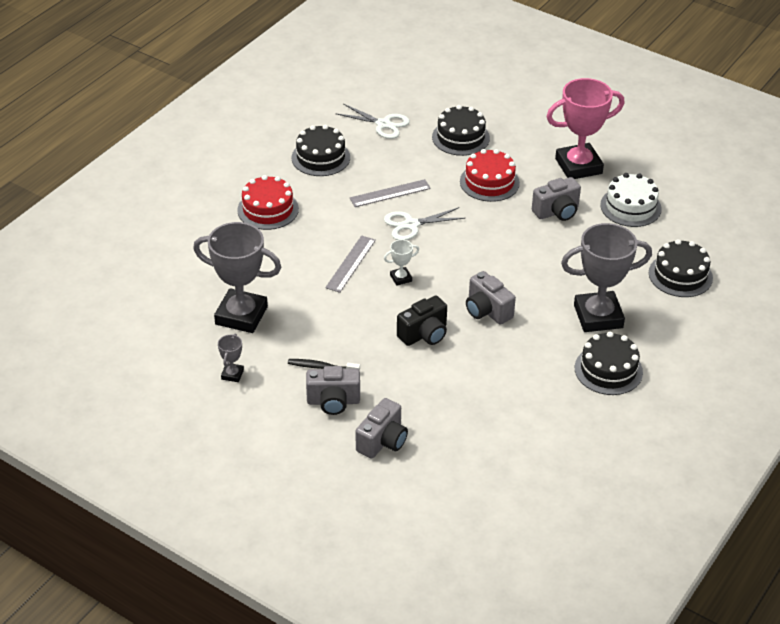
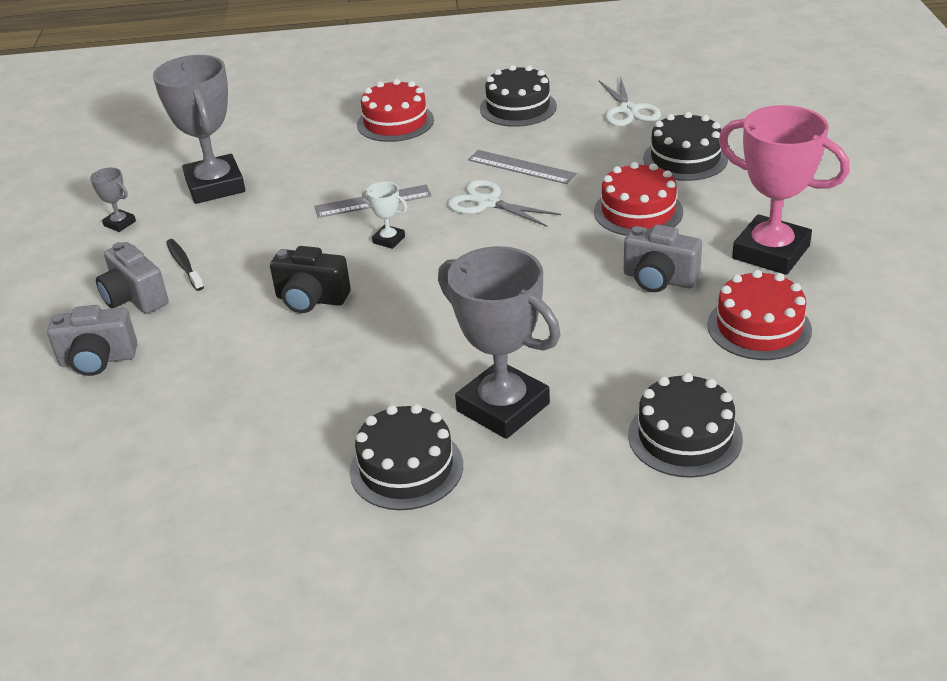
camera: 55 degrees right, 5 degrees down
(232, 374) = (120, 223): grey trophy -> grey trophy turned 60 degrees clockwise
(487, 311) = (405, 320): grey camera -> none
(630, 207) = (759, 327): white cake -> red cake

